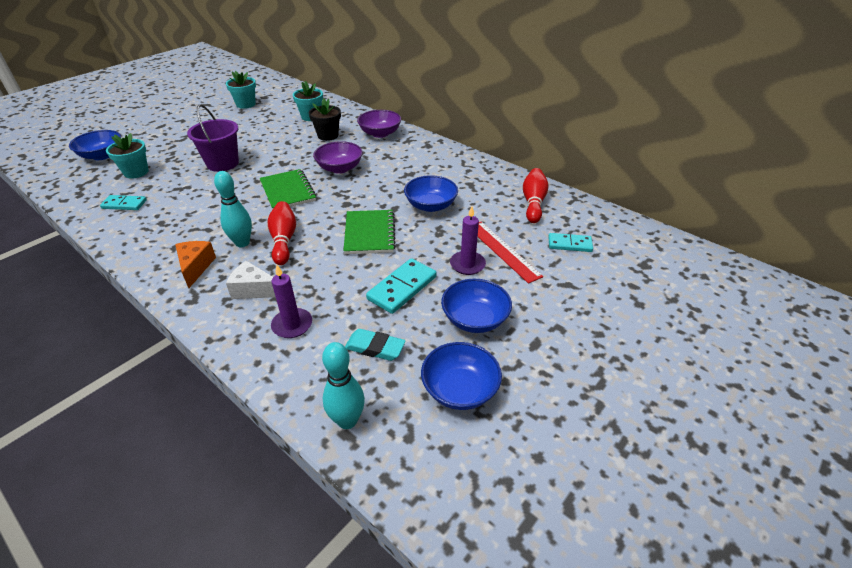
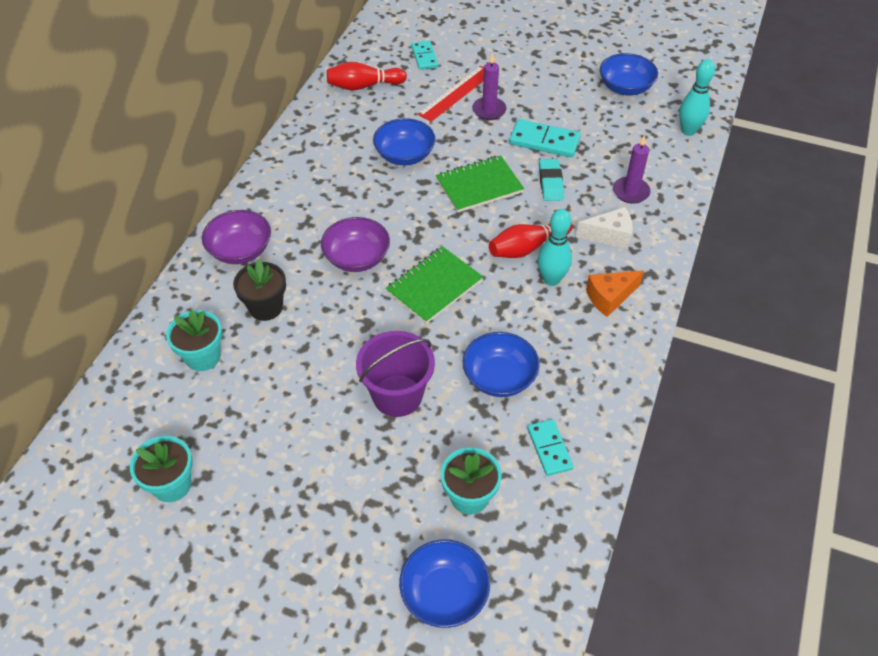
camera: 110 degrees left, 10 degrees up
(254, 290) = (609, 236): white cheese -> white cheese turned 90 degrees counterclockwise
(375, 348) = (619, 137): turquoise eraser -> turquoise eraser (550, 183)
(474, 319) = (554, 93): blue bowl -> blue bowl (499, 377)

